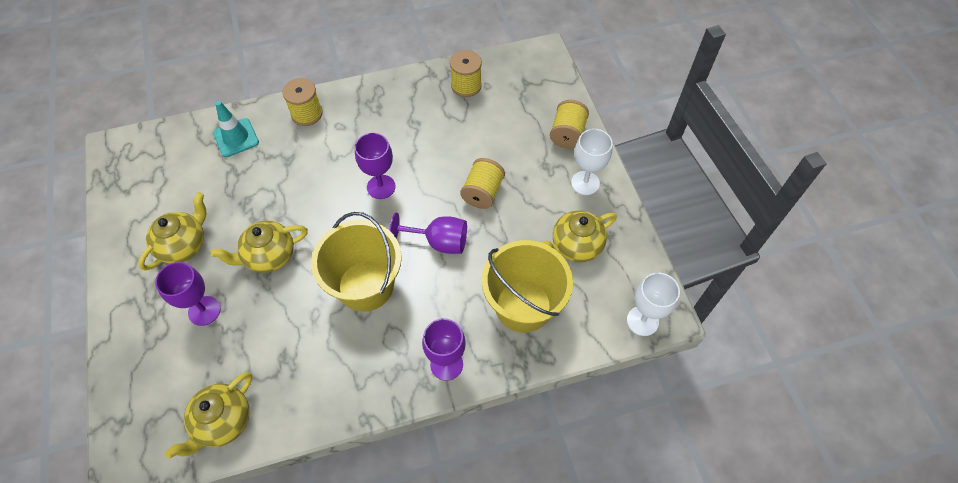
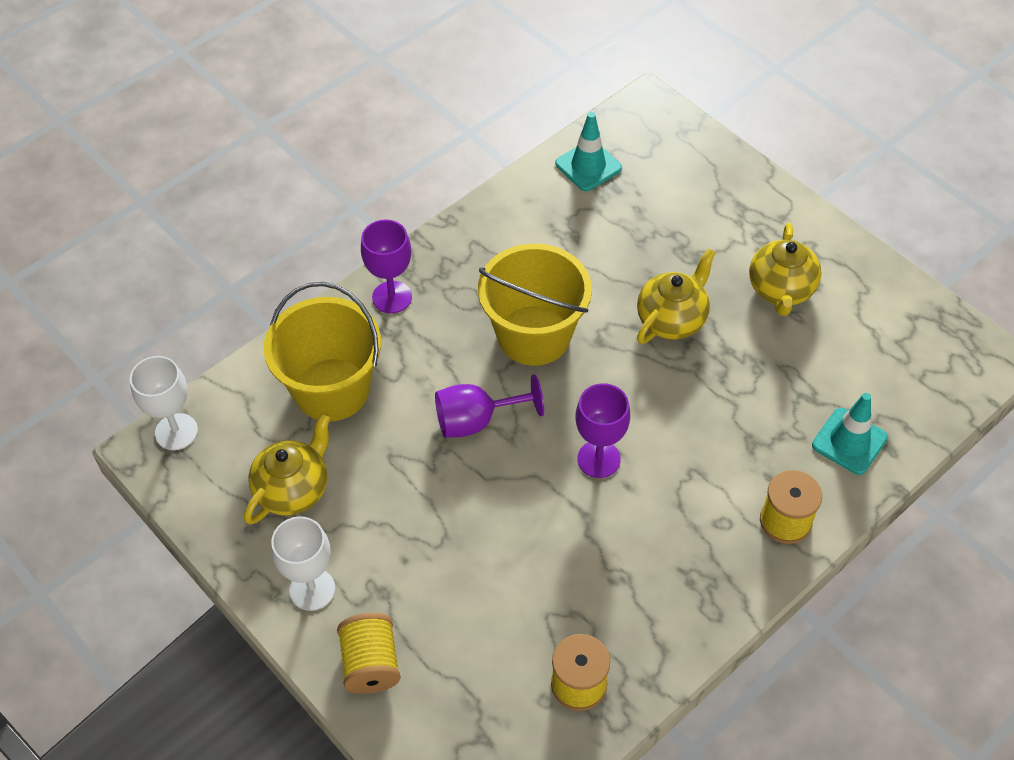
camera: 155 degrees right, 5 degrees down
(204, 311) = (694, 240): purple goblet -> none
(223, 422) = (588, 166): yellow teapot -> turquoise traffic cone
(482, 192) = (455, 511): yellow spool -> none

